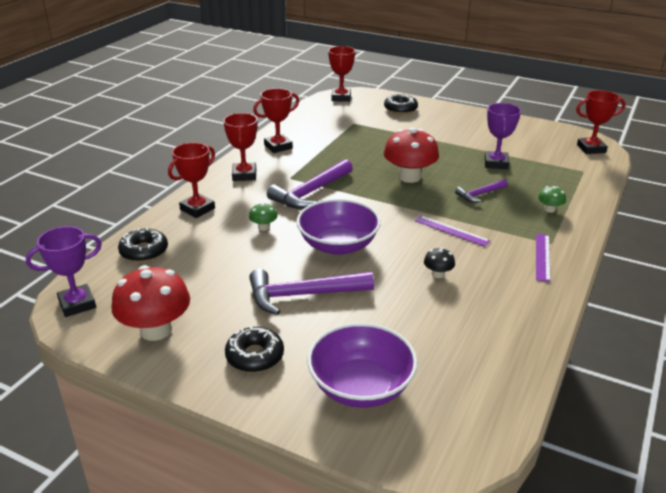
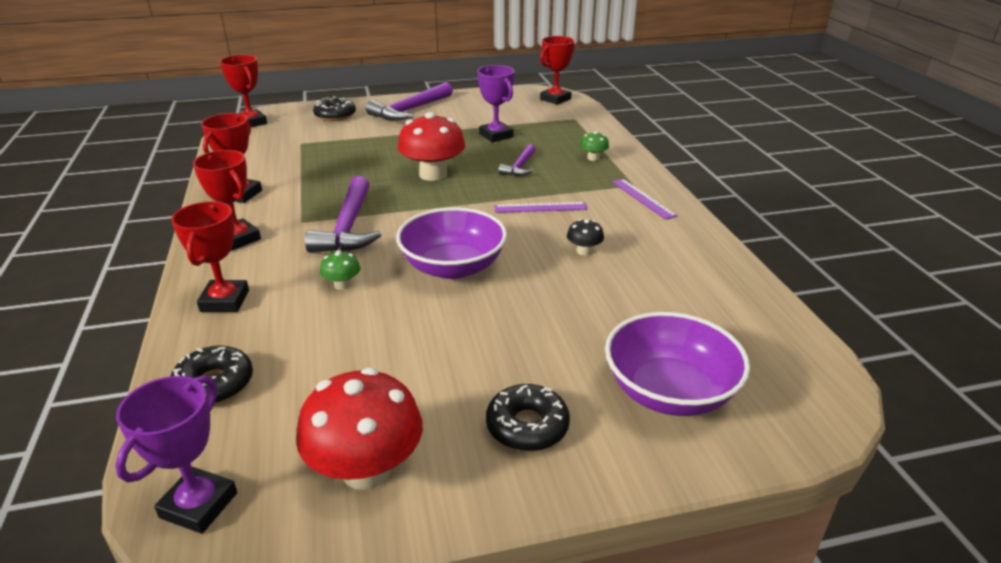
camera: 40 degrees left, 0 degrees up
(302, 295) = (487, 334): purple hammer -> purple hammer (410, 110)

